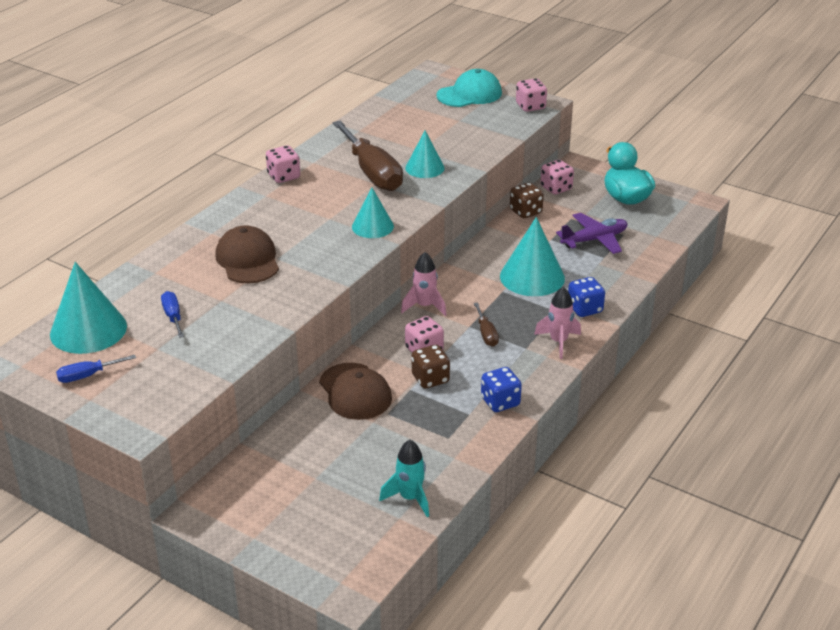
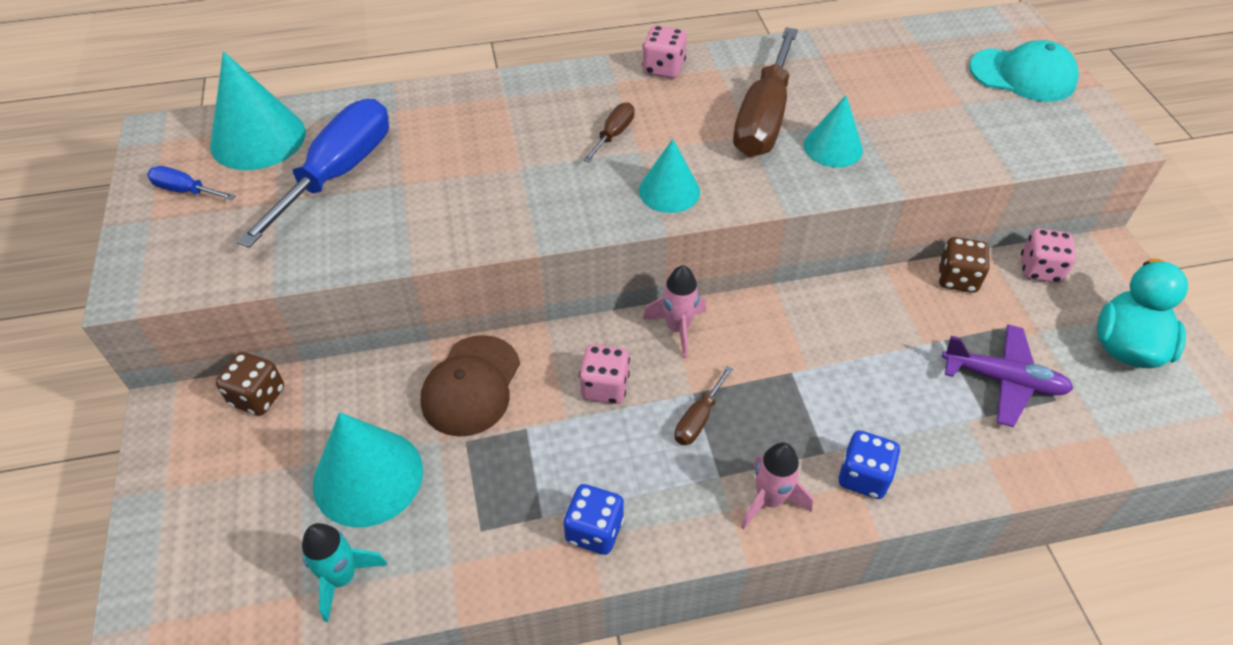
camera: 45 degrees right, 15 degrees up
(173, 316) = (338, 173): blue screwdriver -> blue screwdriver, size x2.20
(248, 260) = (491, 150): brown cap -> none
(304, 218) = (613, 134): none -> brown screwdriver
(430, 379) = (562, 432): brown dice -> brown dice (258, 396)
(530, 106) = (1088, 136): pink dice -> none
(532, 277) = (852, 378): turquoise cone -> turquoise cone (368, 477)

